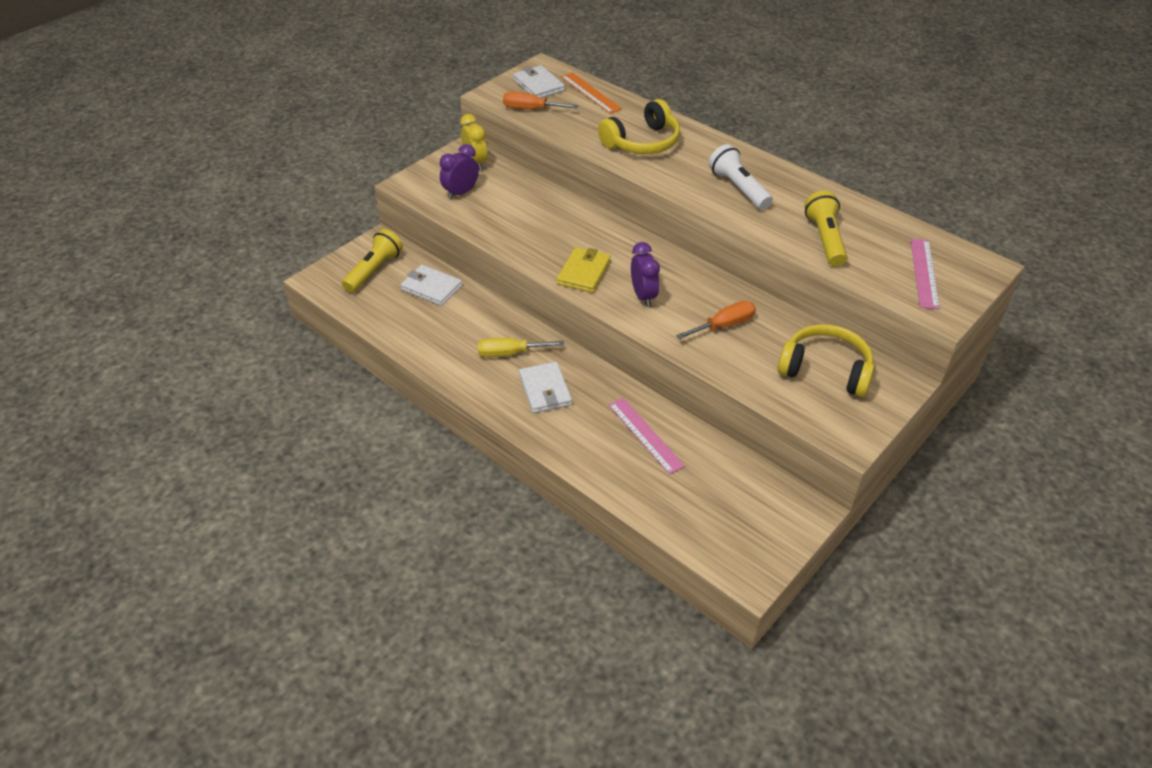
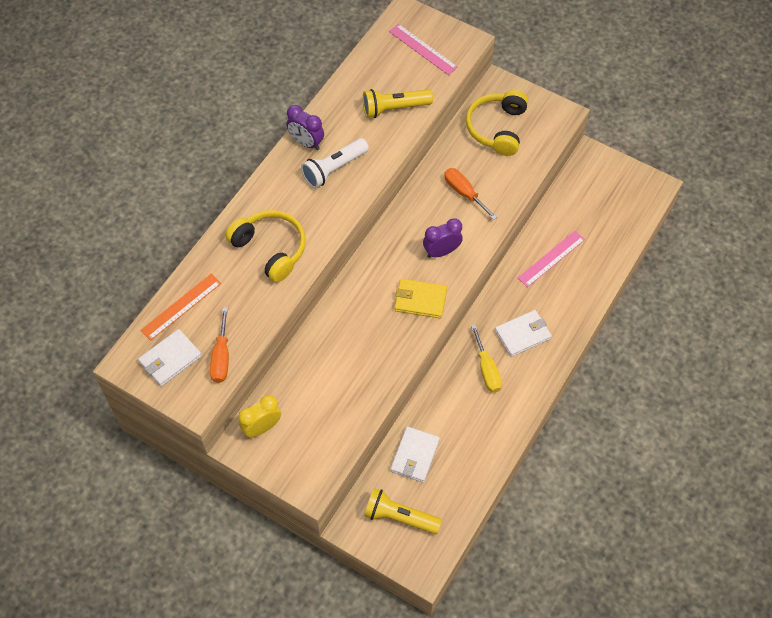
camera: 100 degrees left, 15 degrees up
(461, 193) = (318, 429): purple clock -> purple clock (306, 143)
(924, 273) = (423, 49): pink ruler -> pink ruler turned 45 degrees clockwise

